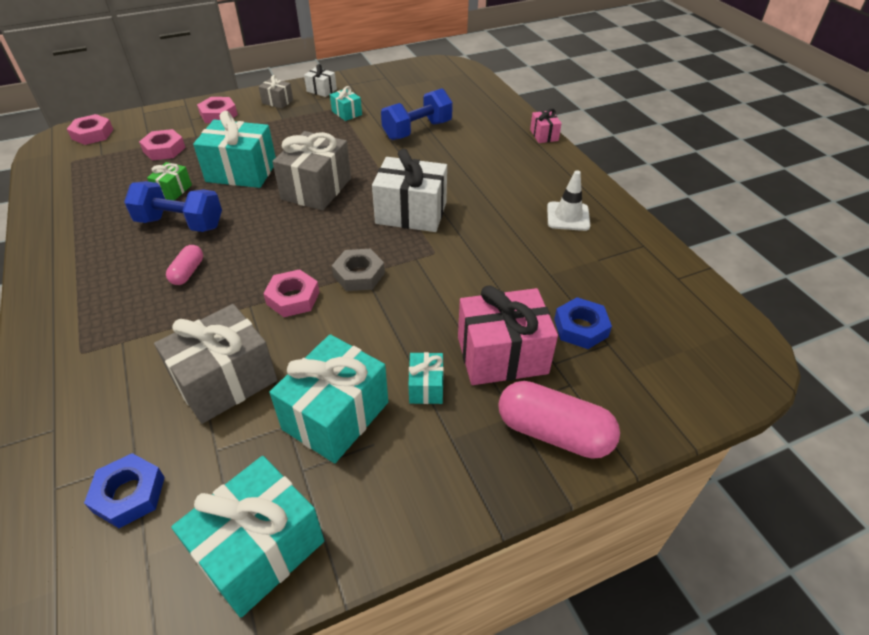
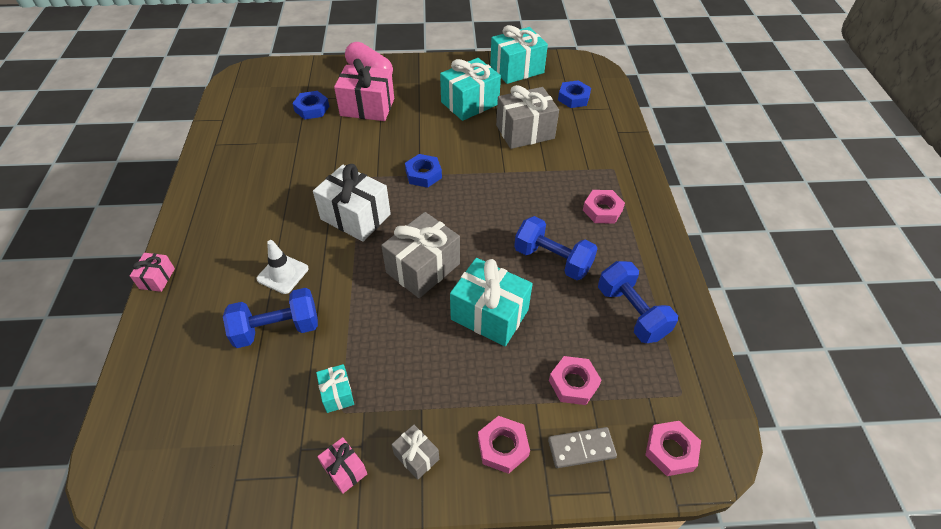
camera: 160 degrees left, 5 degrees up
(100, 200) = (631, 312): none -> blue dumbbell
(161, 123) = (581, 449): none -> grey domino
(173, 190) = (560, 306): green gift -> none
(188, 272) = (546, 208): pink capsule -> none
(293, 298) = (474, 169): pink nut -> pink nut (602, 210)
(321, 90) = (344, 470): white gift -> pink gift
(359, 274) = (423, 174): grey nut -> blue nut
(426, 387) = (418, 103): turquoise gift -> none
(568, 216) = (239, 180): white traffic cone -> white traffic cone (283, 274)

